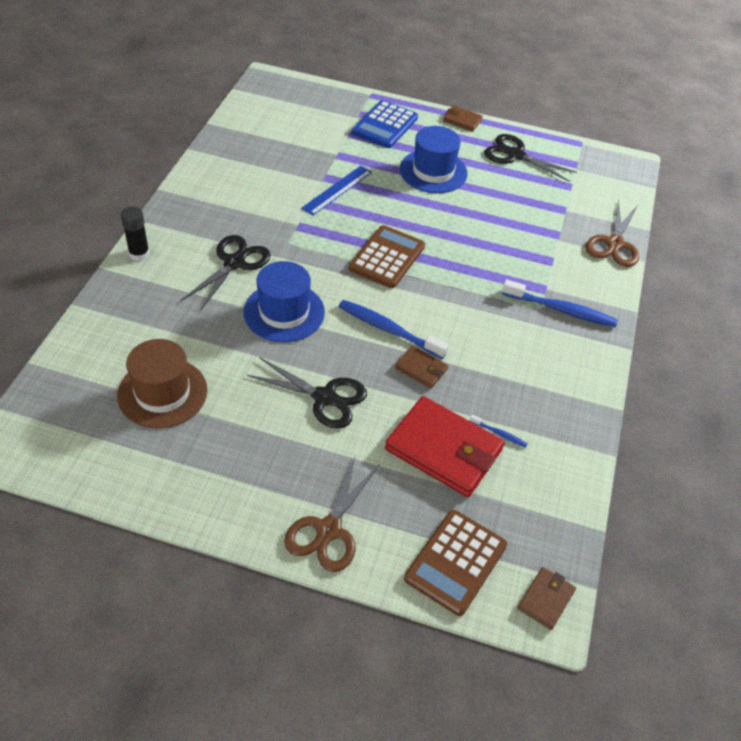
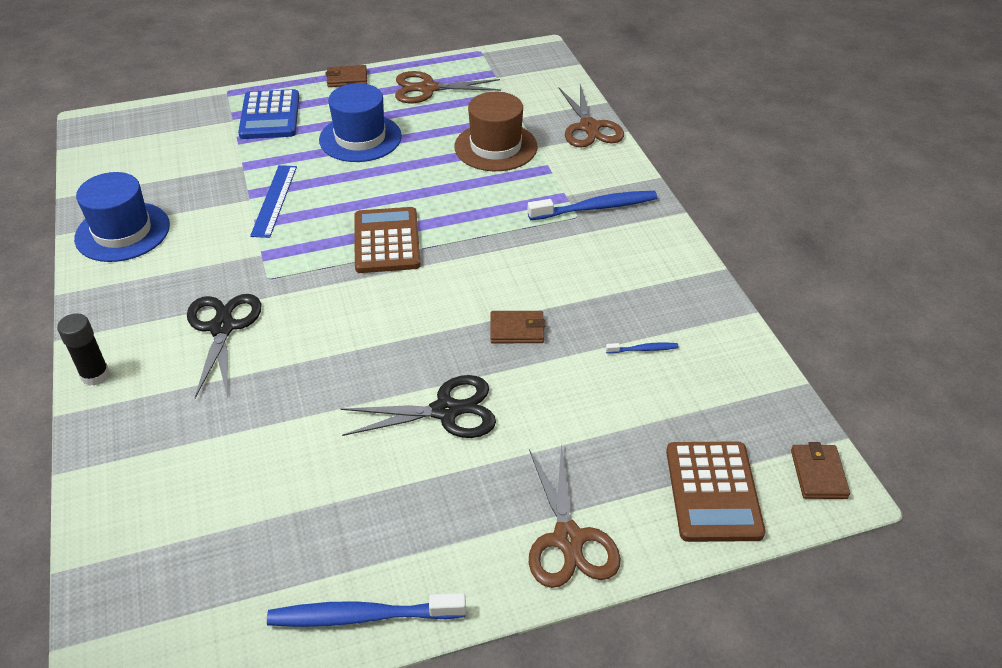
camera: 30 degrees left, 5 degrees down
(162, 393) = (259, 509): brown hat -> brown hat (495, 147)
(284, 312) = (325, 349): blue hat -> blue hat (122, 232)
(389, 330) = (451, 309): blue toothbrush -> blue toothbrush (362, 616)
(443, 449) = (607, 393): red wallet -> none
(515, 155) = (428, 89): black scissors -> brown scissors

